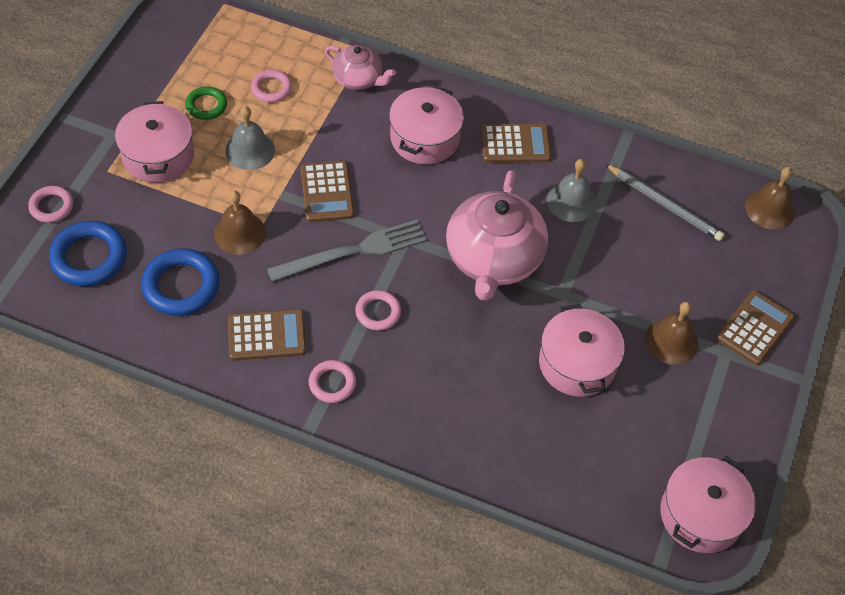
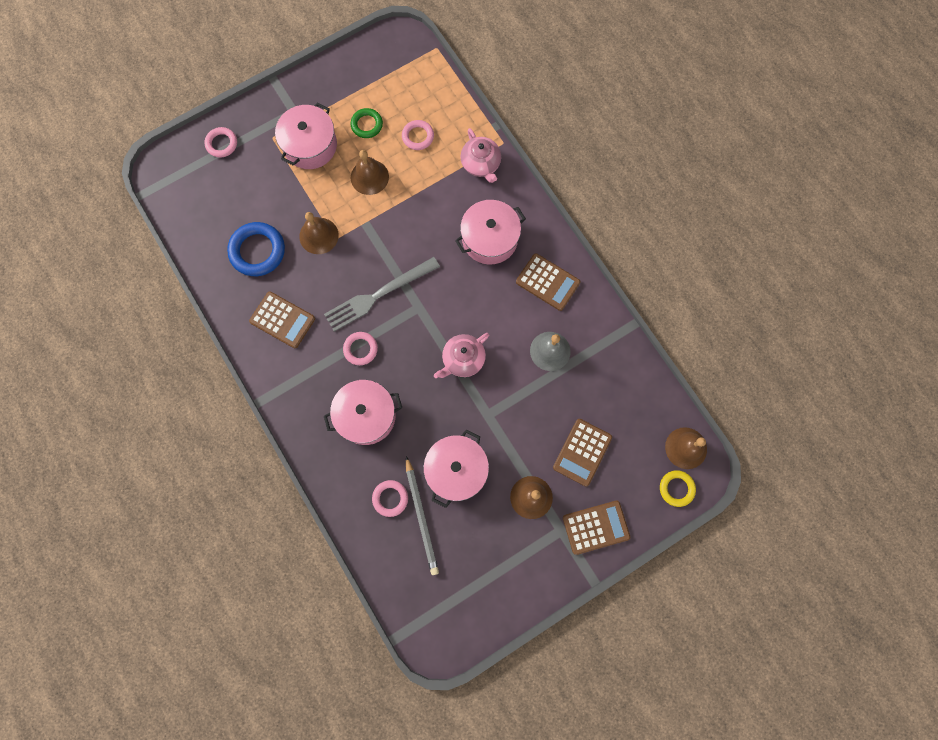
camera: 40 degrees right, 20 degrees up
(89, 257) = (219, 195): blue ring -> none
(250, 150) = (369, 177): grey bell -> brown bell
(327, 192) = (394, 240): brown calculator -> brown calculator (582, 452)
(332, 383) = (296, 379): pink ring -> pink ring (390, 498)
(353, 251) = (378, 295): grey fork -> grey fork turned 135 degrees clockwise
(493, 259) = (463, 359): pink teapot -> pink teapot, size x0.54
(664, 204) = (613, 395): grey pencil -> grey pencil (421, 517)
(701, 515) = (449, 625): pink pot -> pink pot (366, 416)
(794, 248) = (676, 488): none -> yellow ring

